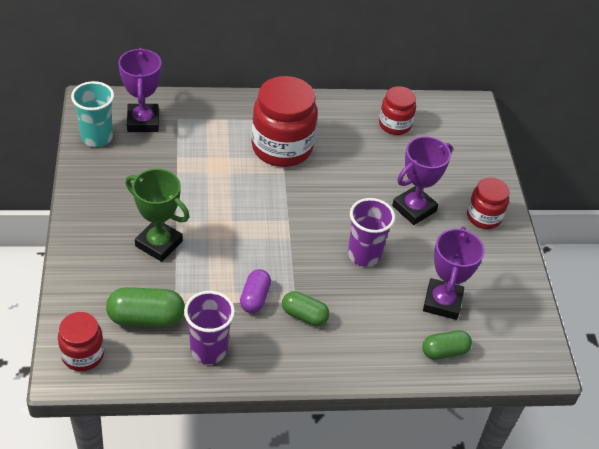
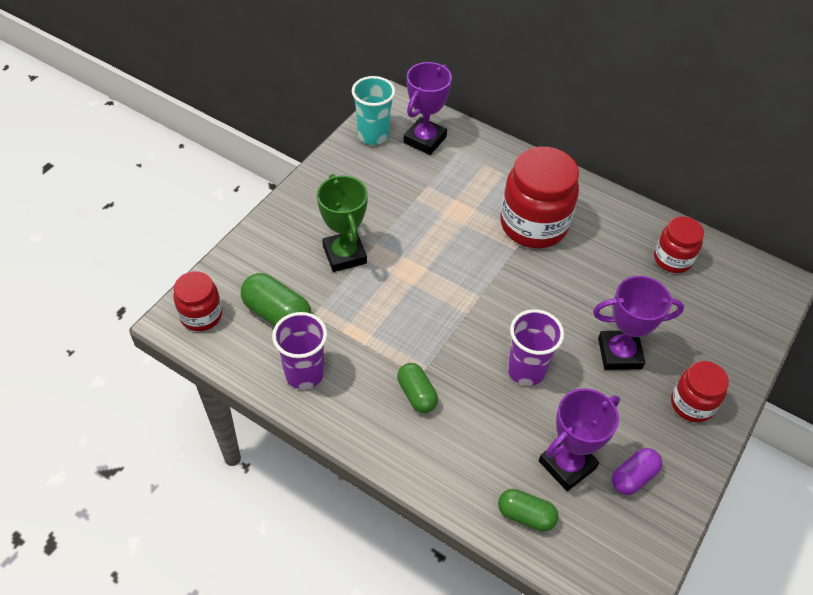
camera: 40 degrees right, 5 degrees up
(255, 298) = (385, 351): purple capsule -> purple capsule (633, 477)

